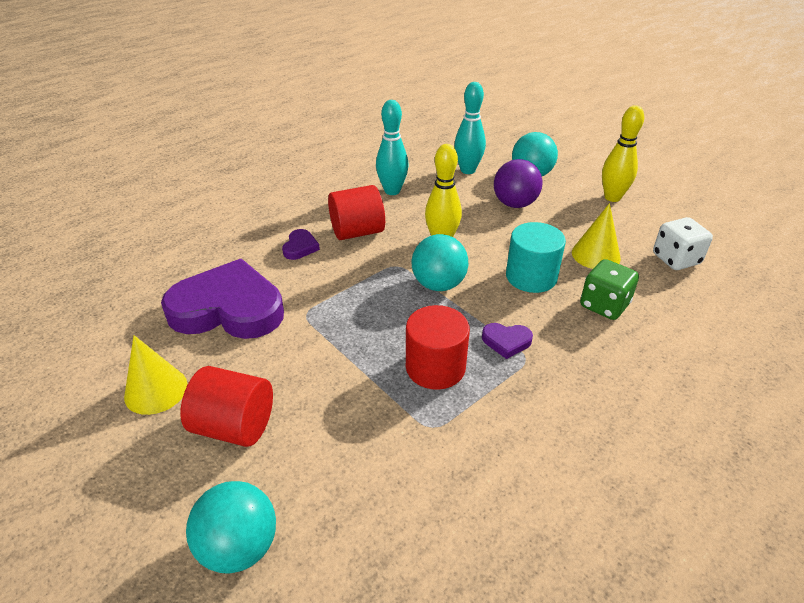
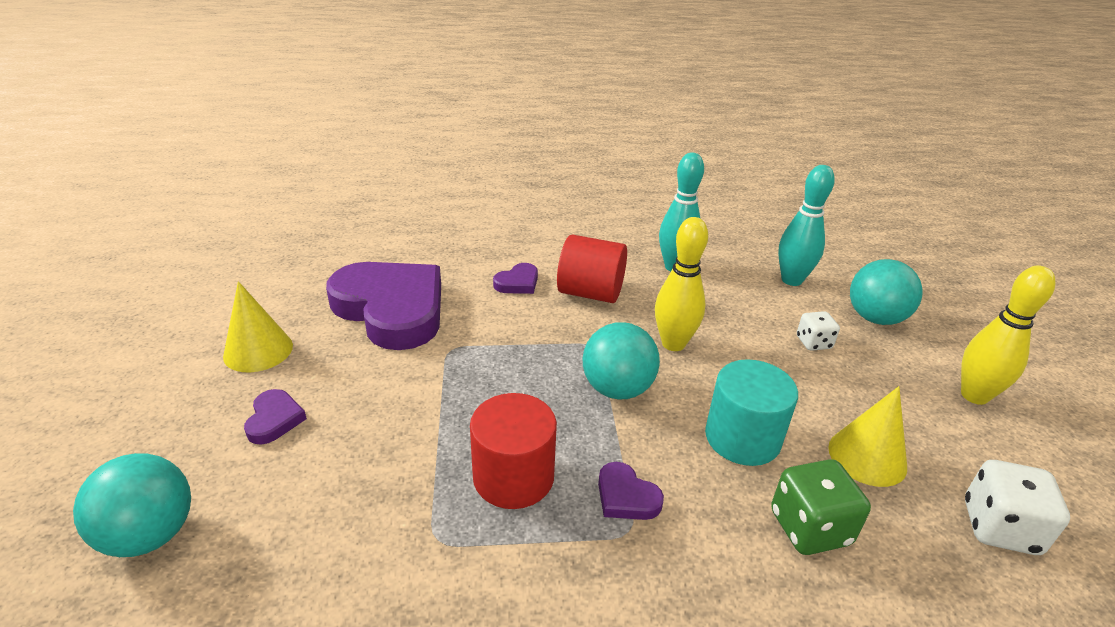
camera: 35 degrees right, 5 degrees down
(234, 426) = (274, 419): red cylinder -> purple heart
(514, 204) = (813, 343): purple ball -> white dice

